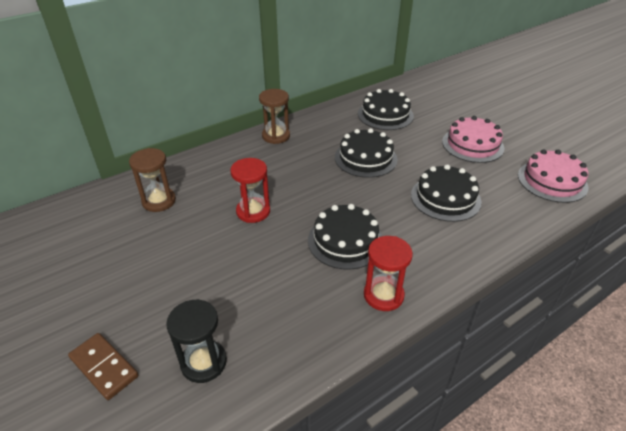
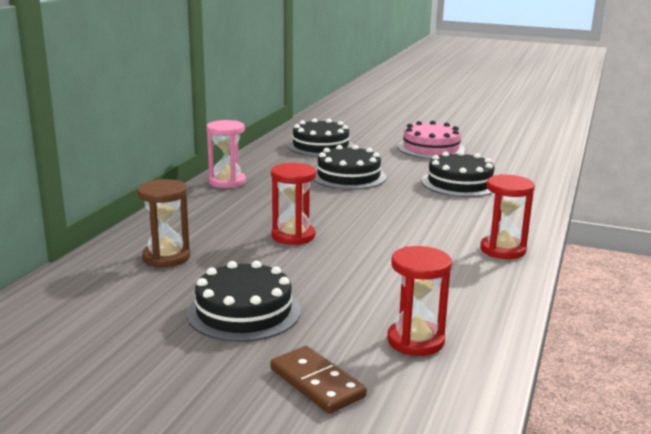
camera: 35 degrees left, 20 degrees down
(104, 367) = (316, 383): brown domino -> brown domino turned 45 degrees clockwise
(203, 362) = (415, 341): black hourglass -> red hourglass
(276, 136) = (227, 182): brown hourglass -> pink hourglass
(345, 241) = (417, 229): black cake -> black cake (244, 311)
(552, 181) = (525, 155): pink cake -> none

